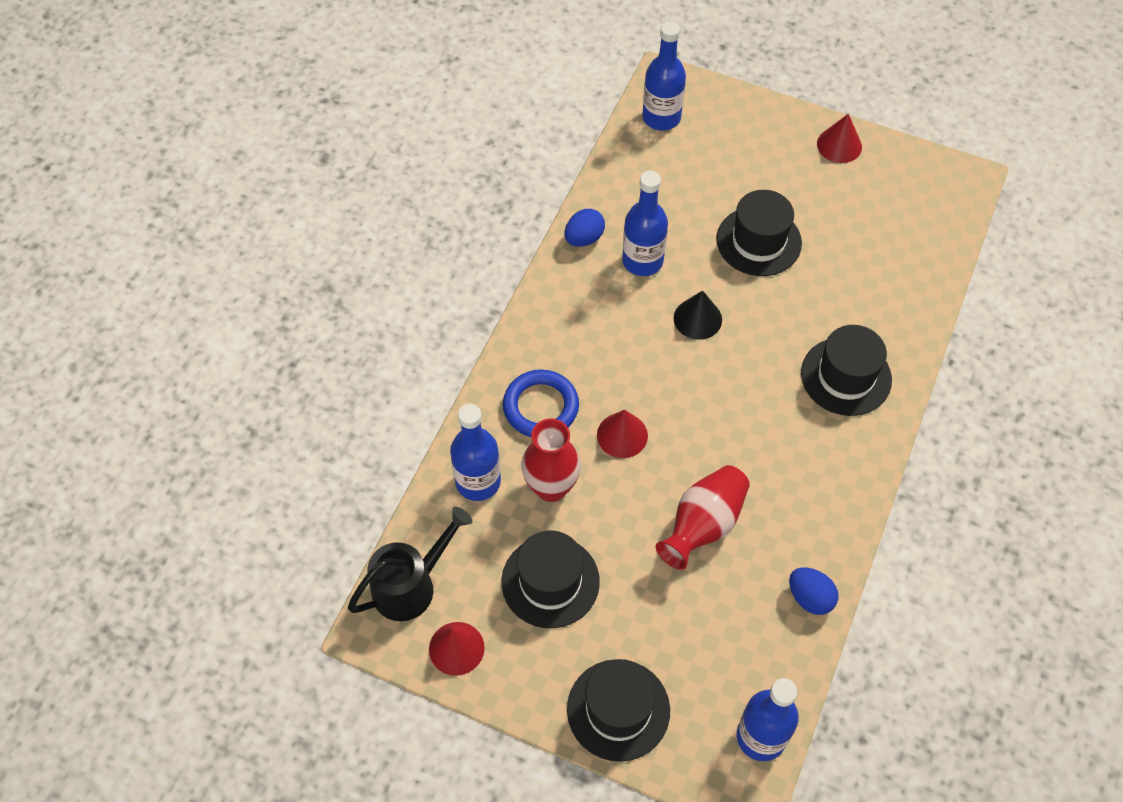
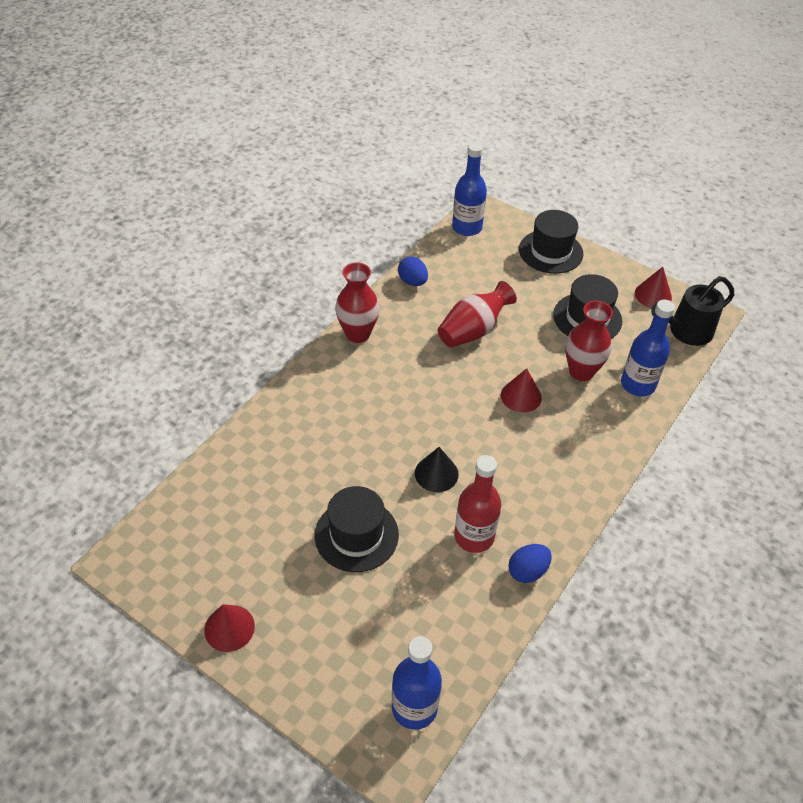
camera: 170 degrees left, 10 degrees down
(541, 407) = (584, 427): blue ring -> none
(642, 261) = (474, 536): blue bottle -> red bottle
(846, 376) = (328, 405): black hat -> none
(851, 487) = (358, 334): none -> red vase

